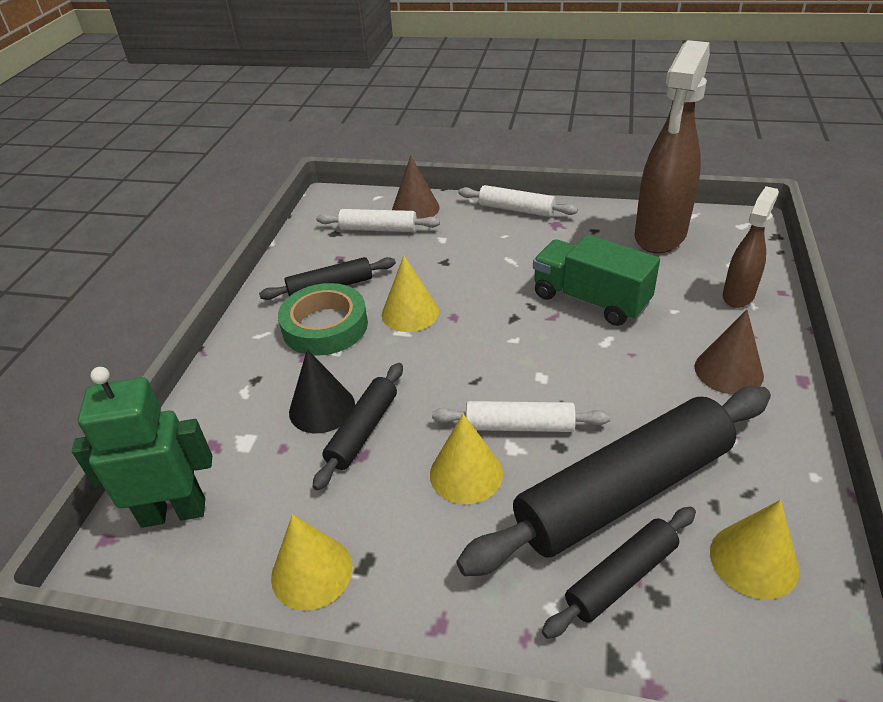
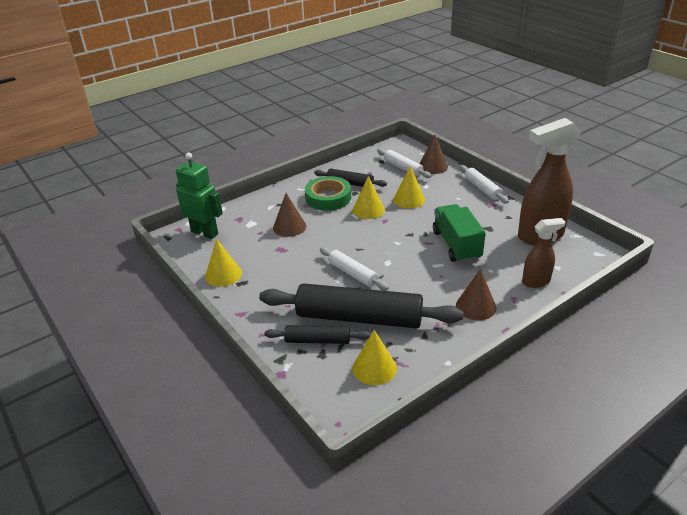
camera: 40 degrees right, 5 degrees down
(322, 408) = (289, 227): black cone -> brown cone
(363, 431) = (293, 242): black rolling pin -> none
(466, 473) = (310, 277): yellow cone -> yellow cone (409, 199)

